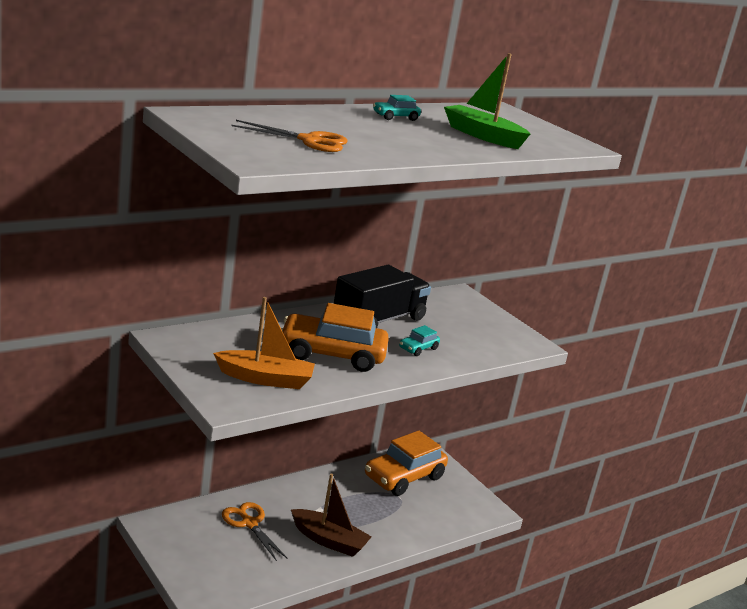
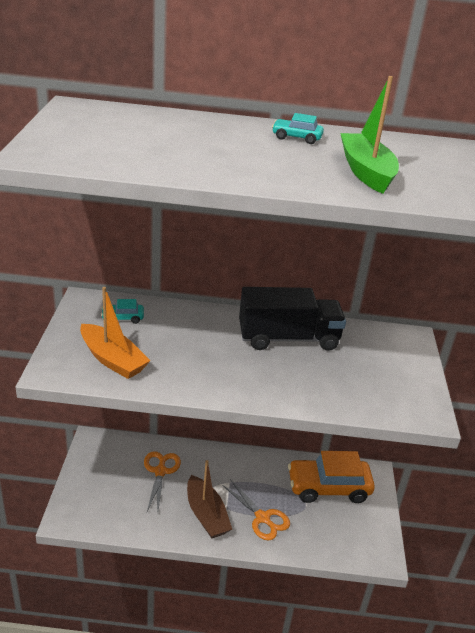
camera: 40 degrees right, 10 degrees up
(309, 141) = (138, 145): orange scissors -> orange scissors (262, 518)
(332, 354) = (199, 357): orange car -> none
(418, 348) = (290, 378): turquoise car -> turquoise car (123, 318)

